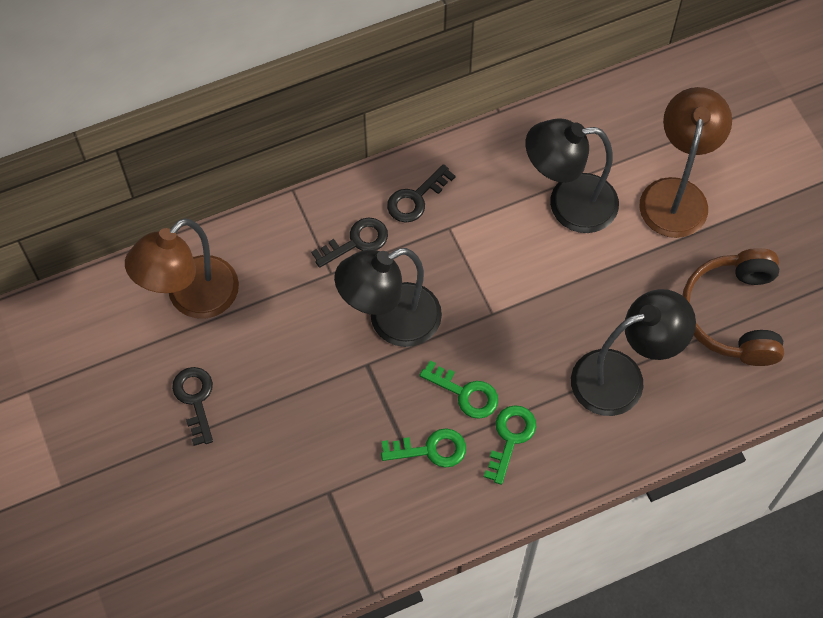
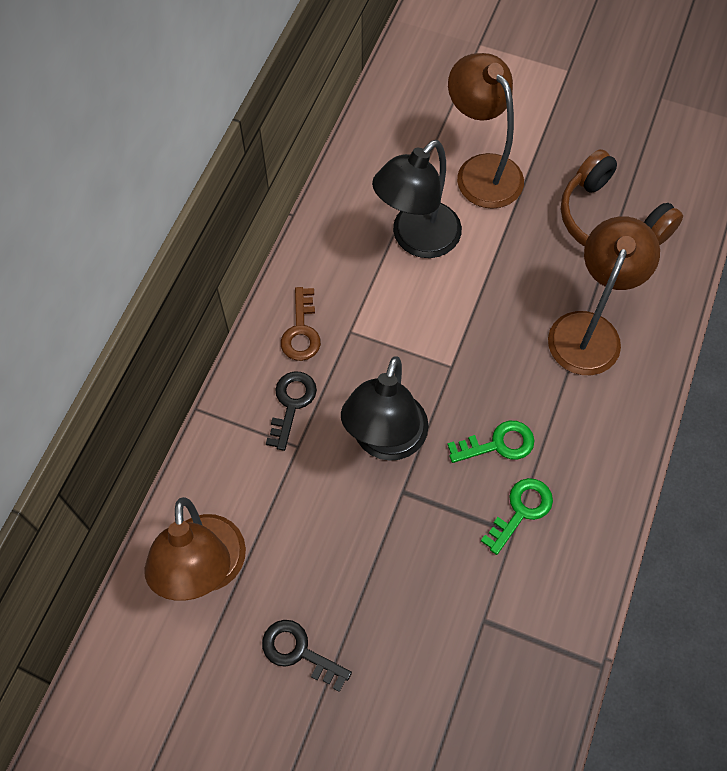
camera: 45 degrees left, 0 degrees up
(416, 199) = (301, 331): black key -> brown key
(510, 438) = (565, 446): green key -> none
(622, 377) = (589, 330): black lamp -> brown lamp

